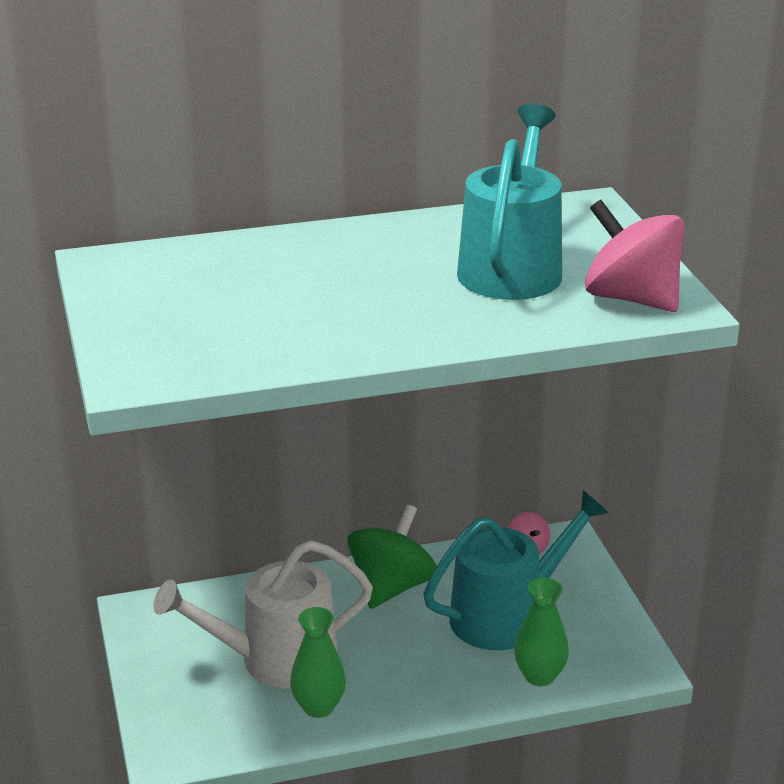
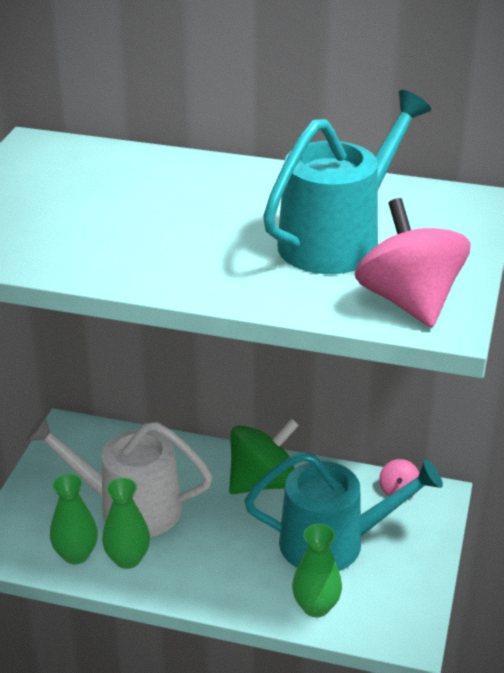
camera: 30 degrees right, 5 degrees up
(260, 724) = (76, 554): none -> green vase

